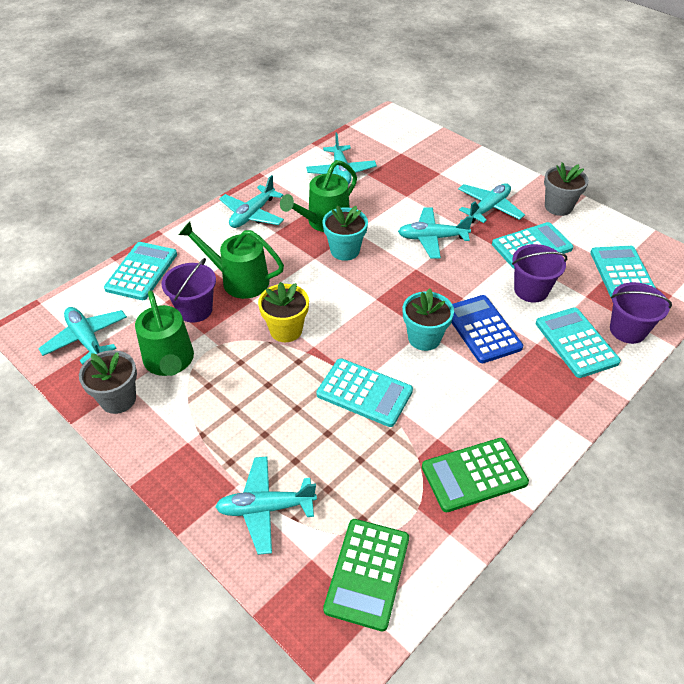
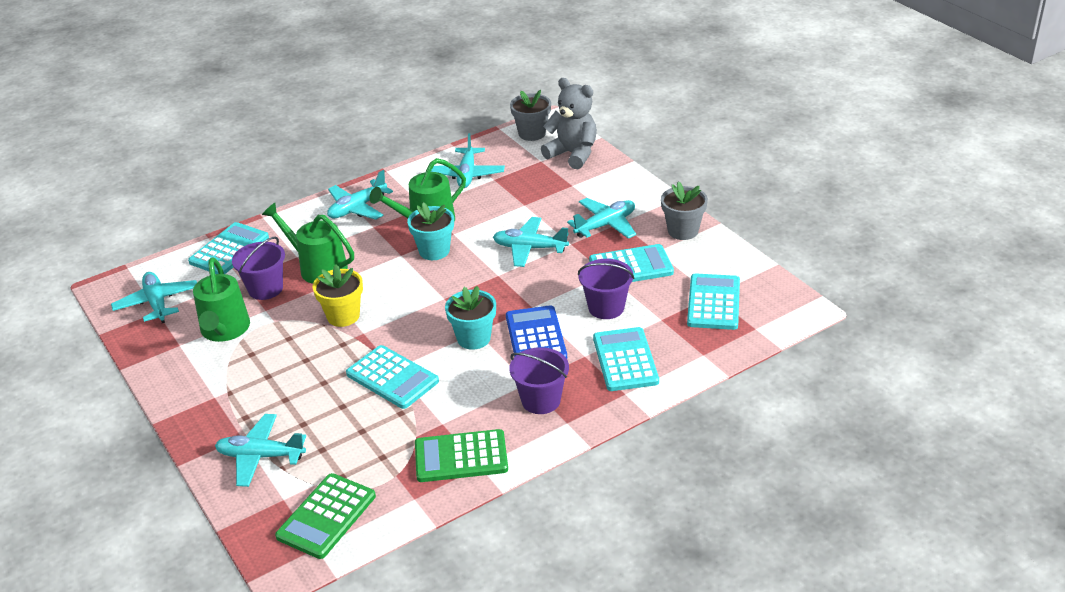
camera: 15 degrees right, 10 degrees down
(118, 399) = (167, 355): grey flower pot -> grey flower pot (532, 133)
(426, 144) = (573, 154): none -> grey teddy bear
(627, 330) = (686, 355): purple bucket -> purple bucket (541, 400)

